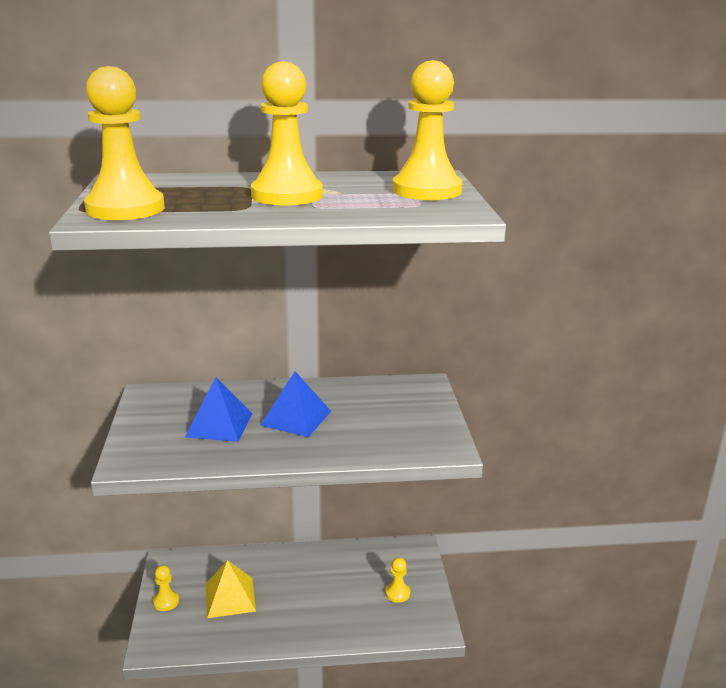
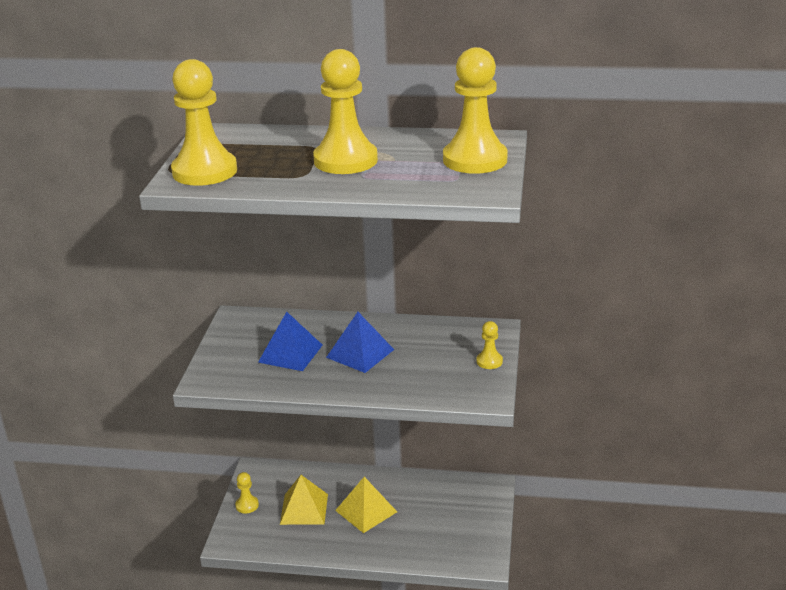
camera: 15 degrees right, 5 degrees up
(297, 590) = (366, 511): none -> yellow pyramid
(397, 593) = (459, 526): yellow pawn -> yellow pawn (489, 361)

